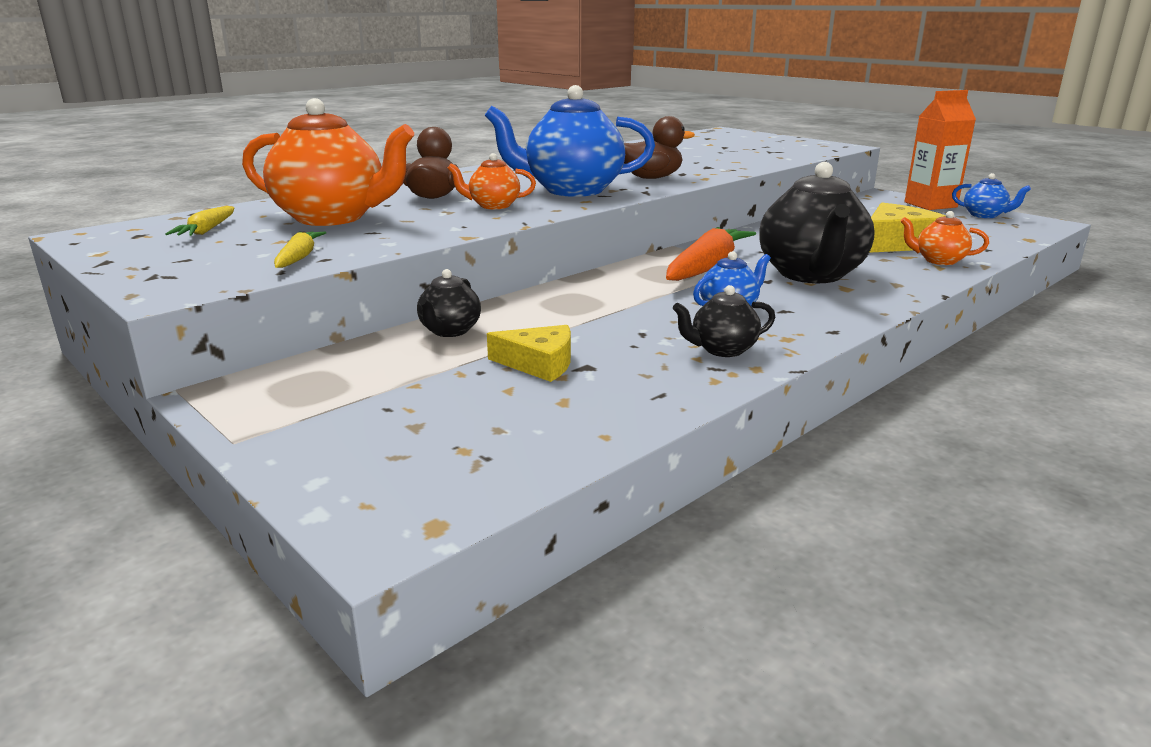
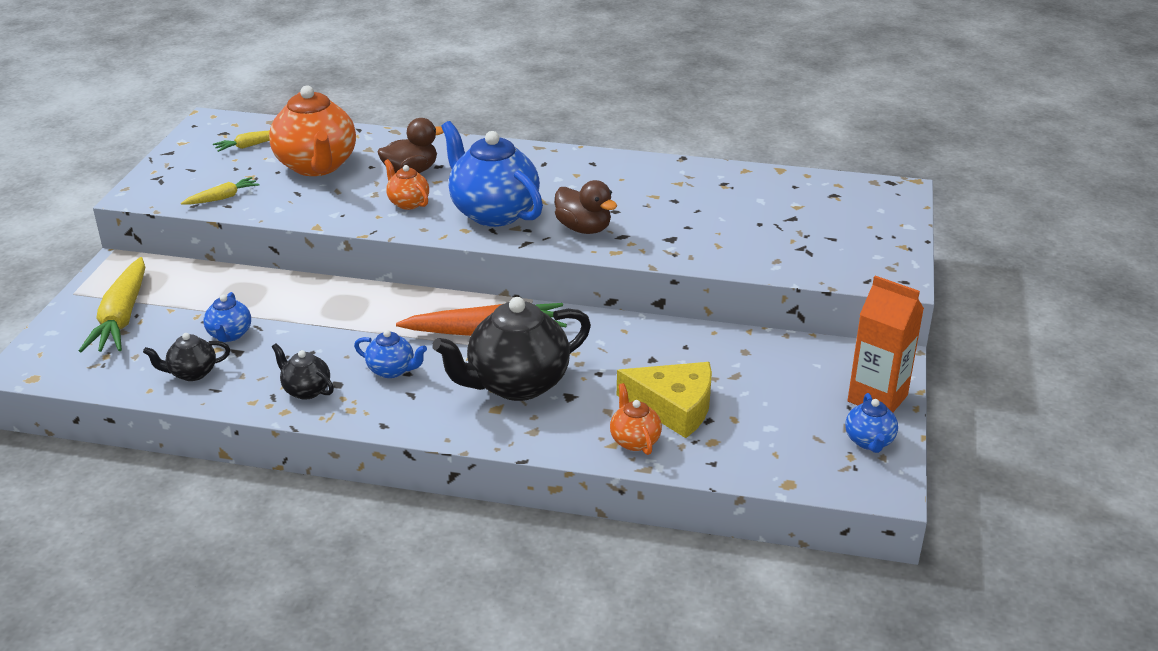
camera: 55 degrees right, 10 degrees up
(375, 418) = (122, 317): none -> yellow carrot
(449, 331) = (256, 286): black teapot -> black teapot (192, 373)
(539, 363) = (229, 335): yellow cheese -> blue teapot

